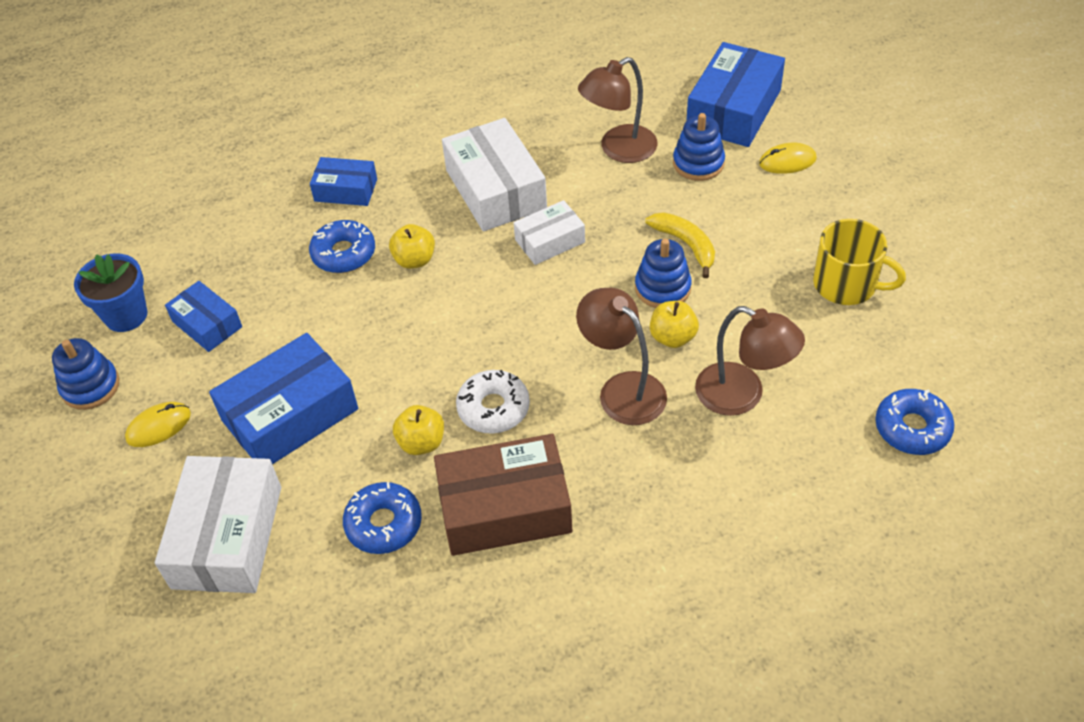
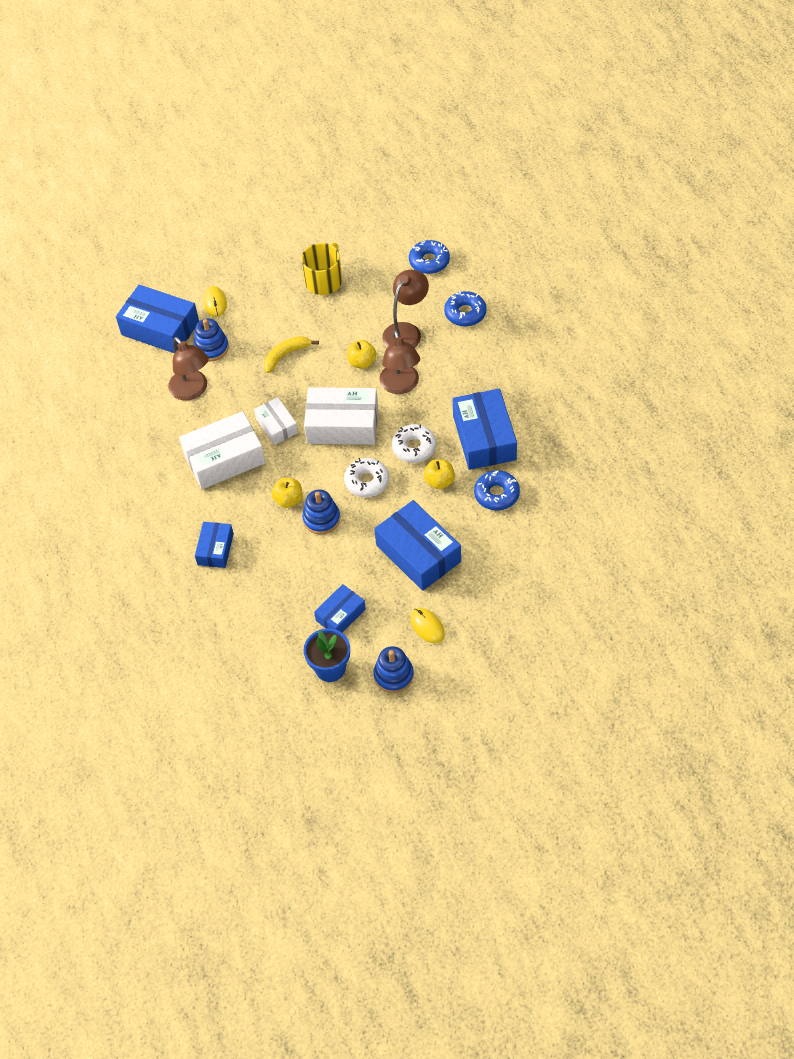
camera: 90 degrees left, 5 degrees up
(227, 537) = (508, 572): white box -> white box (342, 425)
(344, 253) = (279, 542): blue donut -> blue donut (465, 313)
(434, 349) = (367, 481): none -> white donut
(504, 508) = (484, 438): brown box -> blue box
(622, 389) = (401, 386): brown lamp -> brown lamp turned 60 degrees counterclockwise
(662, 288) = (322, 367): blue stacking toy -> blue stacking toy (321, 519)

